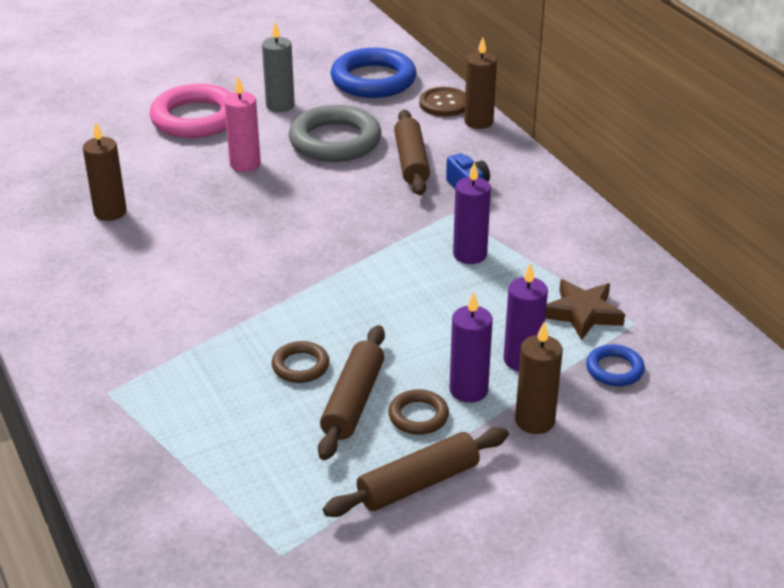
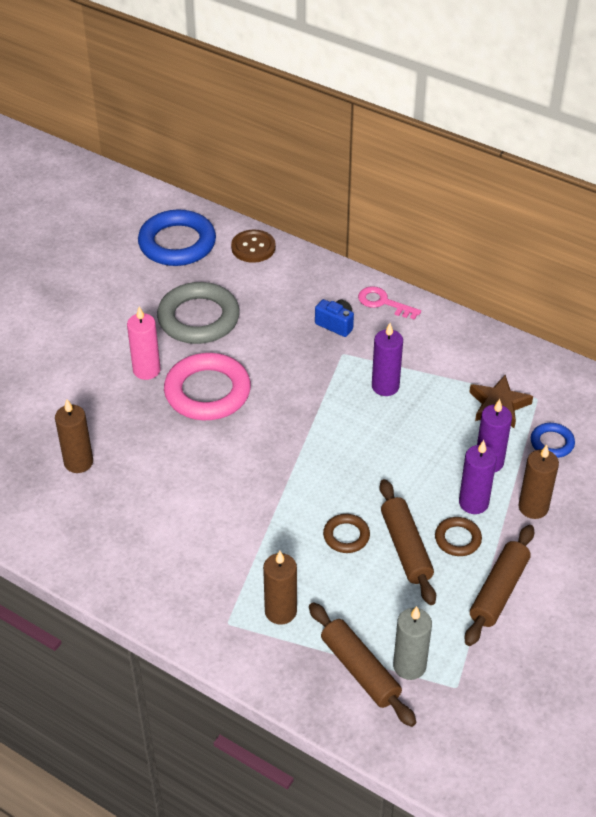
camera: 30 degrees left, 10 degrees up
(196, 118) = (63, 339): pink ring -> pink ring (207, 392)
(280, 105) = (123, 299): grey candle -> grey candle (409, 666)
(411, 162) = (274, 316): brown rolling pin -> brown rolling pin (360, 670)
(478, 122) = (294, 256): brown candle -> brown candle (280, 611)
(536, 186) = (383, 302): none -> pink key

